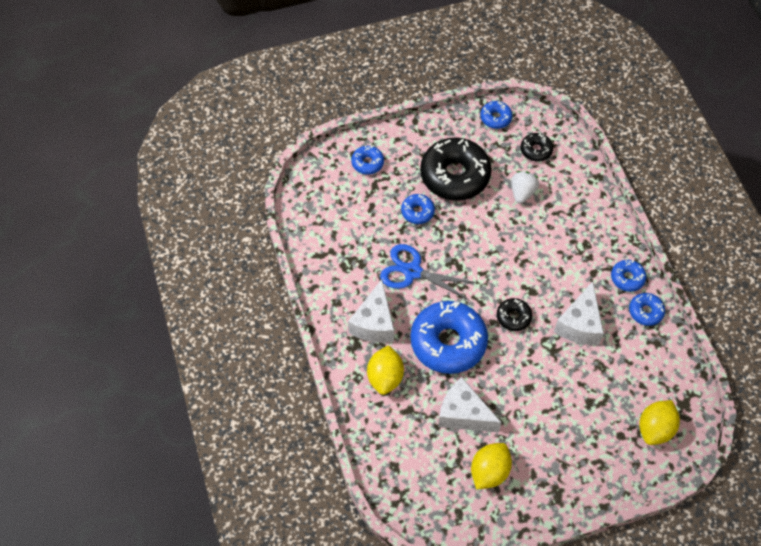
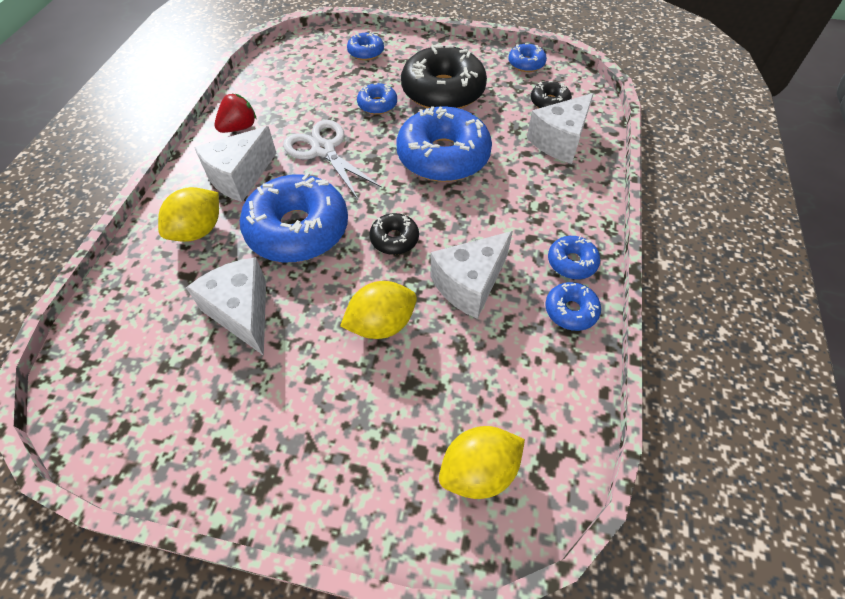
camera: 30 degrees right, 5 degrees down
(335, 283) = (239, 128): none -> red strawberry
(412, 271) = (323, 150): blue scissors -> white scissors
(489, 471) = (208, 397): yellow lemon -> yellow lemon (381, 324)
(497, 236) = (443, 156): none -> blue donut
(522, 193) = (504, 131): white strawberry -> none
(564, 183) = (560, 141): none -> white cheese

